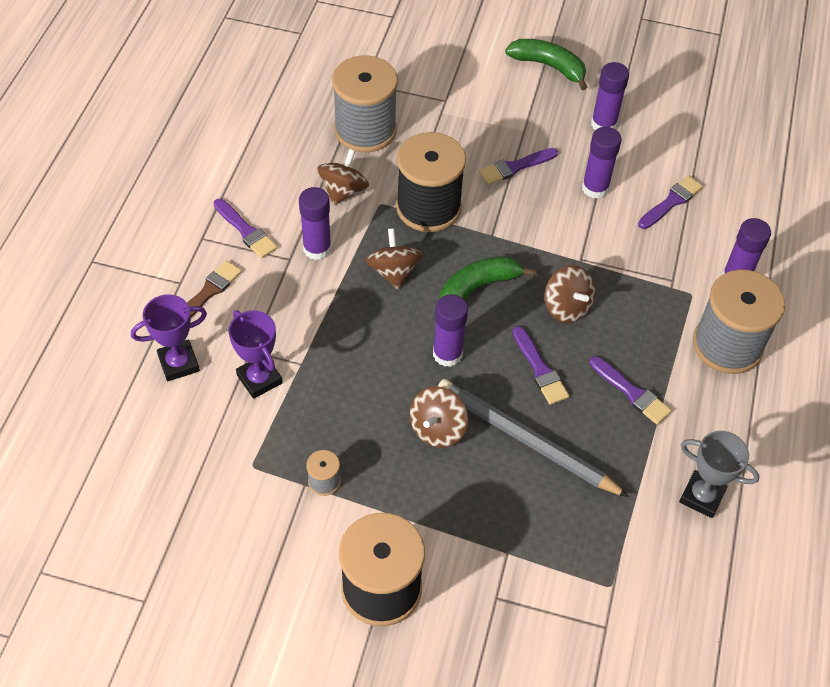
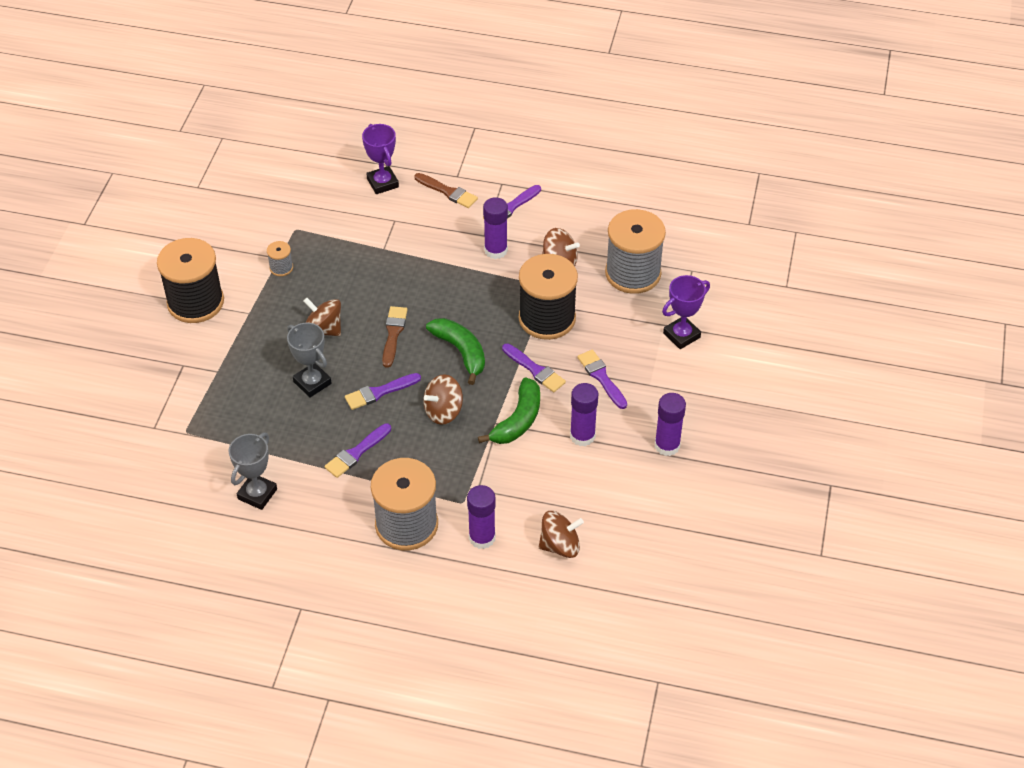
camera: 90 degrees right, 5 degrees down
(259, 379) = (369, 227): purple trophy -> purple trophy (681, 335)
(393, 271) = (475, 298): brown spinning top -> brown spinning top (560, 545)
(447, 354) = (393, 334): purple glue stick -> brown brush
(526, 440) = (312, 383): grey pencil -> grey trophy
(549, 66) = (739, 404): green banana -> green banana (518, 420)
(671, 202) = (571, 494): purple brush -> purple brush (535, 370)

